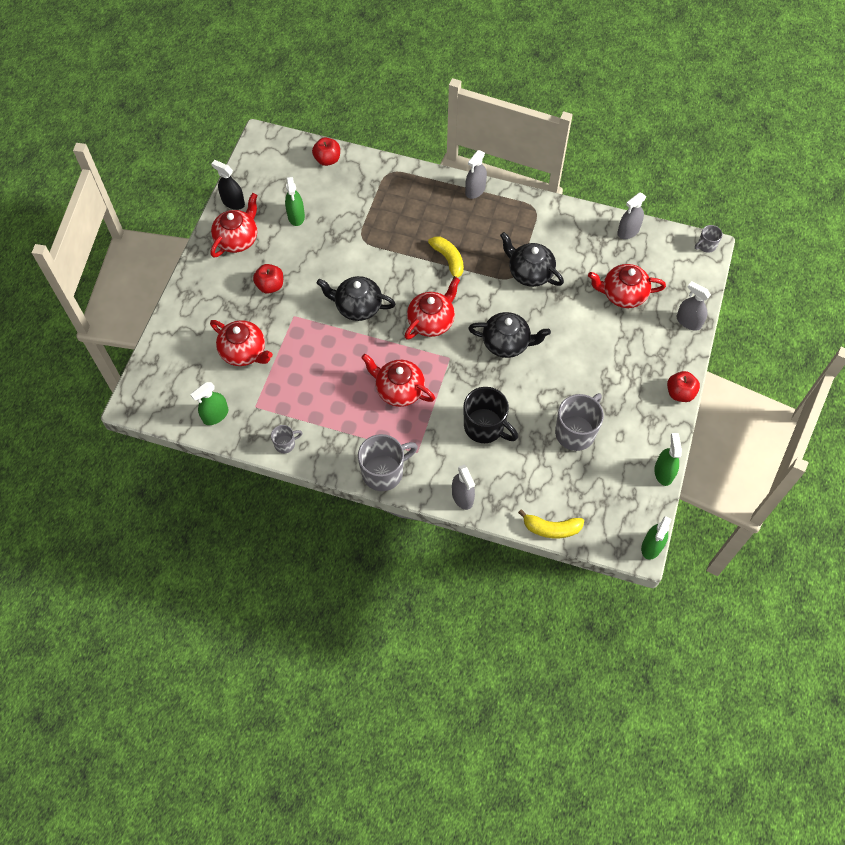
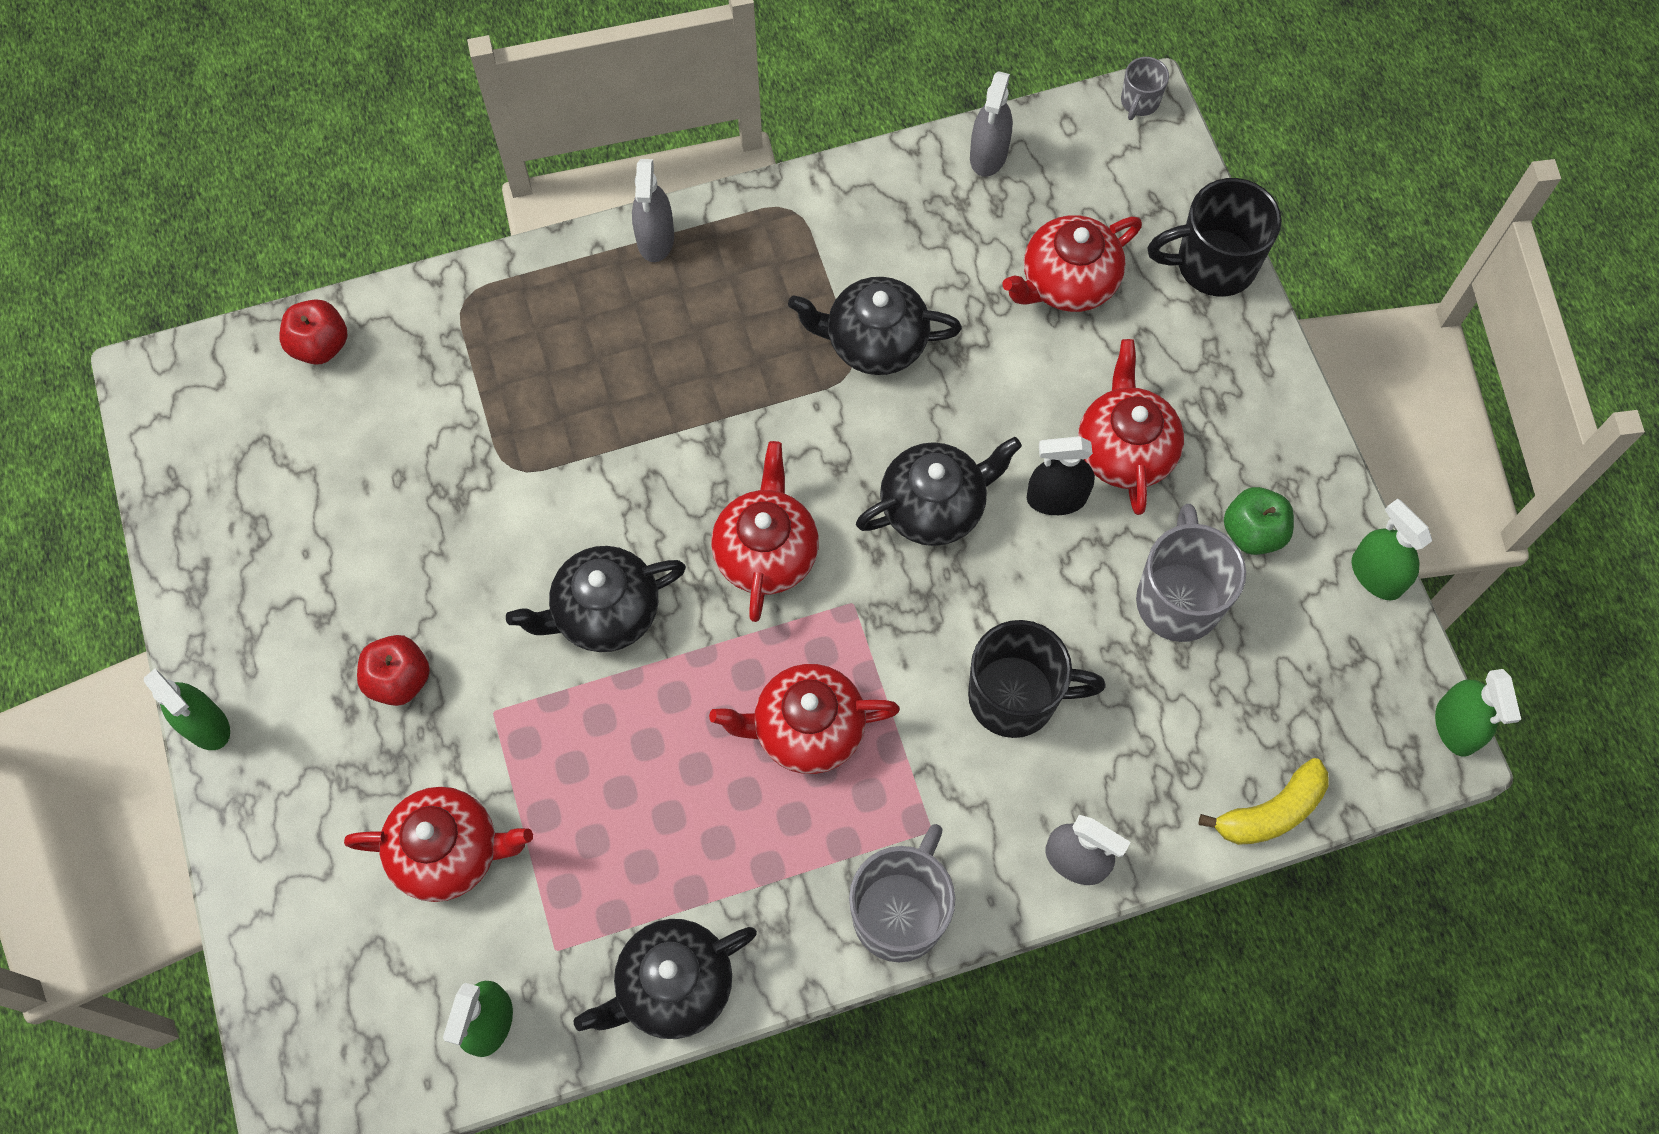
camera: 35 degrees left, 5 degrees up
(233, 202) = (191, 551): black spray bottle -> black spray bottle (1056, 498)
(237, 239) = (258, 623): red teapot -> red teapot (1124, 449)
(285, 444) = (672, 986): grey mug -> black teapot
(296, 216) = (344, 501): green spray bottle -> green spray bottle (205, 724)
(448, 260) = (709, 409): yellow banana -> none
(625, 427) = (1252, 532): none -> green apple
(680, 393) = (1295, 408): red apple -> none
(688, 321) = (1213, 264): grey spray bottle -> black mug

